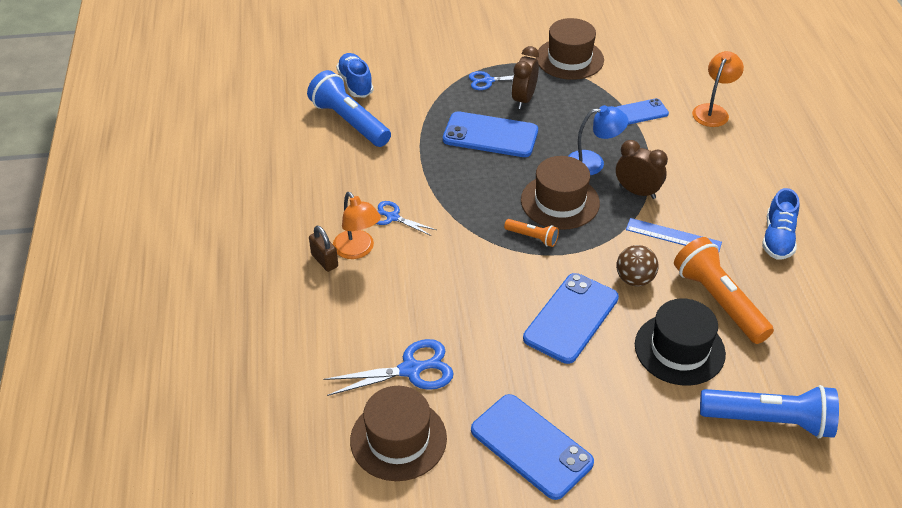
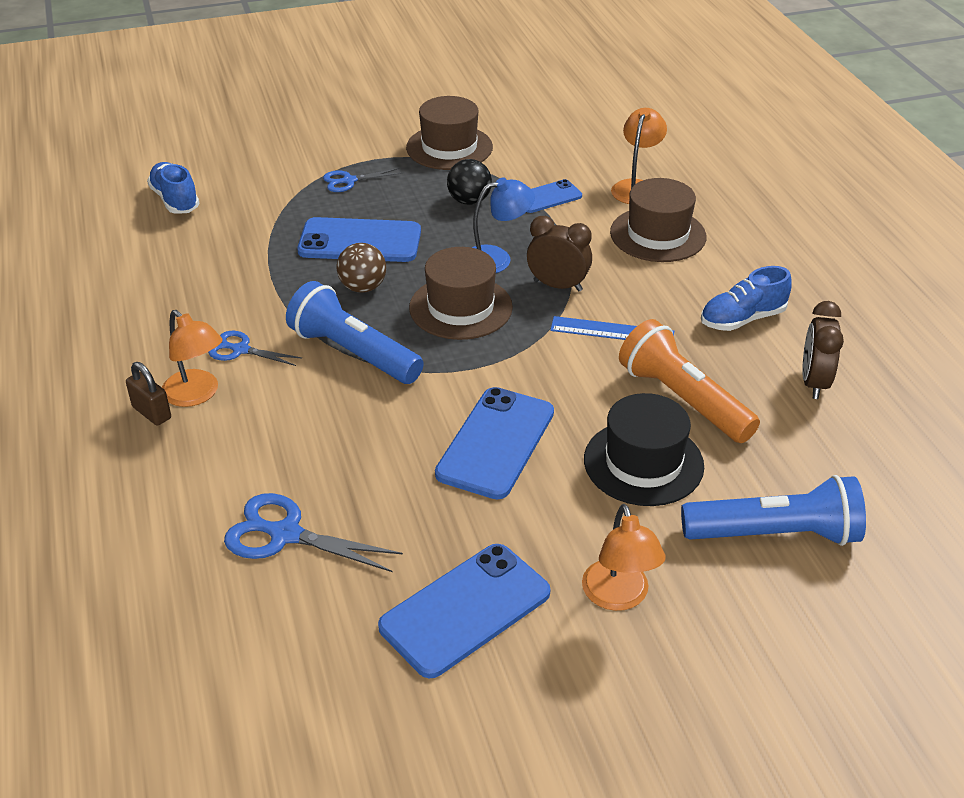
camera: 10 degrees left, 5 degrees down
(349, 122) = (171, 244): blue flashlight -> blue flashlight (353, 353)
(398, 439) = (278, 626): brown hat -> brown hat (658, 234)
(410, 370) = (286, 534): blue scissors -> blue scissors turned 135 degrees counterclockwise
(523, 99) = (397, 197): brown clock -> brown clock (814, 383)
(531, 446) = (465, 610): blue phone -> blue phone turned 75 degrees counterclockwise
(532, 237) = (431, 353): orange flashlight -> none
(579, 109) = (469, 201): none -> black ball
(634, 279) = (571, 387): brown ball -> brown ball (363, 287)
(643, 453) = (619, 597): none -> orange lamp
(777, 238) = (742, 319): blue shoe -> blue shoe turned 60 degrees clockwise

